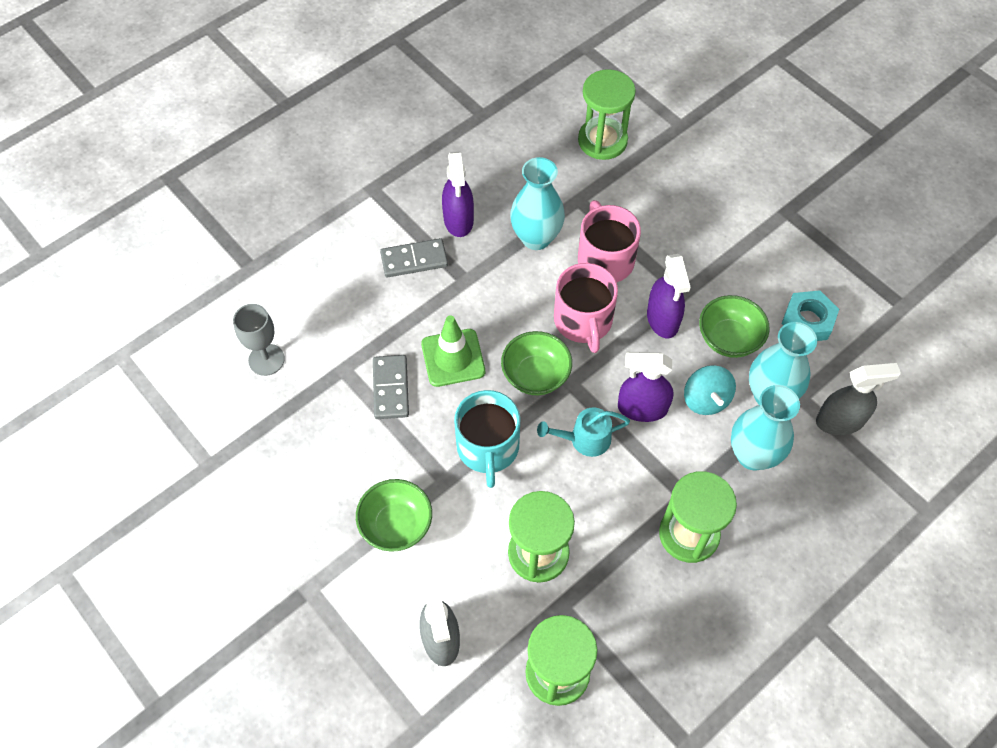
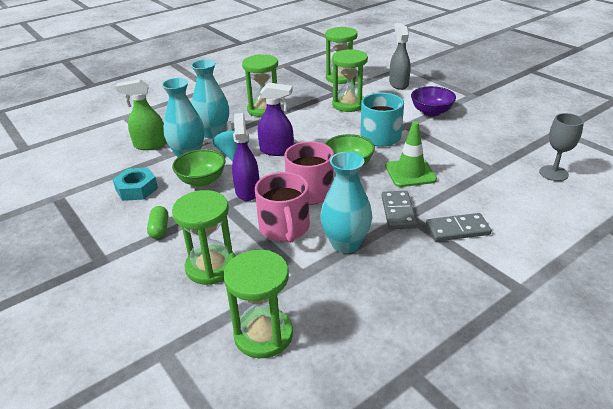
camera: 175 degrees left, 25 degrees down
(391, 388) = (452, 159): grey domino -> grey domino (398, 212)
(396, 525) = (431, 112): green bowl -> purple bowl
(458, 220) = (422, 259): purple spray bottle -> none
(584, 439) = (317, 139): turquoise watering can -> none
(670, 206) = (211, 267): none -> green hourglass
(746, 254) = (159, 229): none -> green capsule
(840, 421) = (150, 145): grey spray bottle -> green spray bottle

